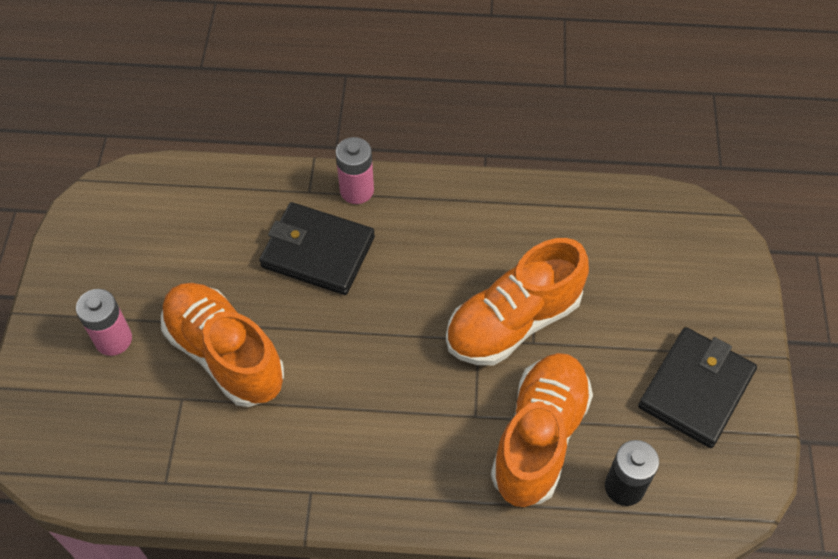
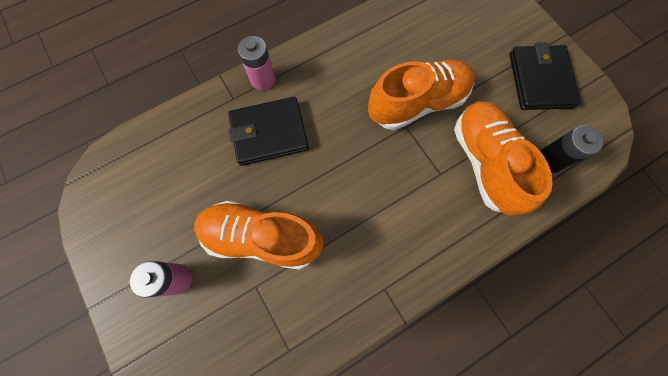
camera: 35 degrees left, 15 degrees up
(513, 322) = (417, 103): orange shoe -> orange shoe turned 135 degrees counterclockwise

